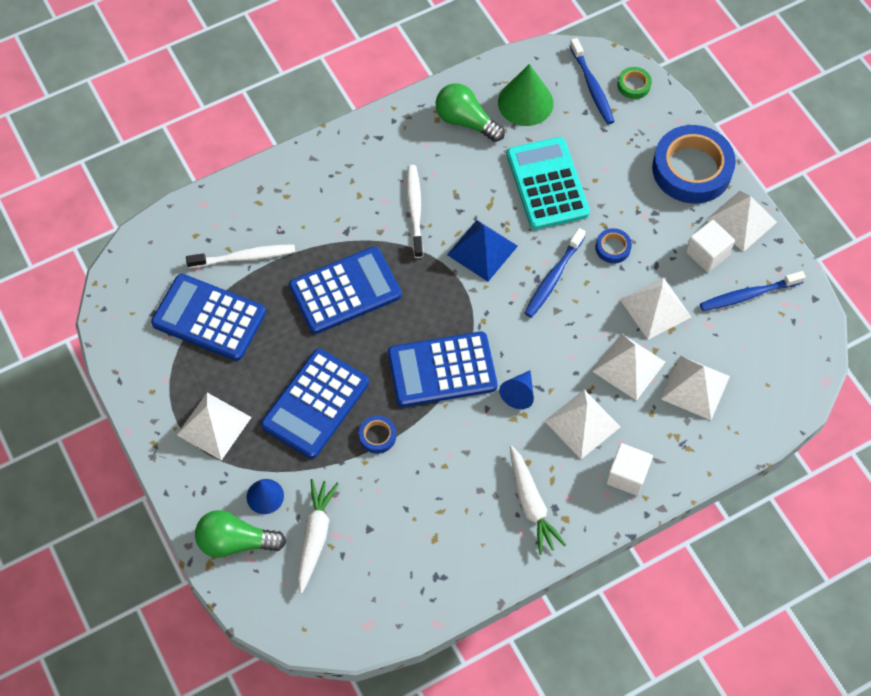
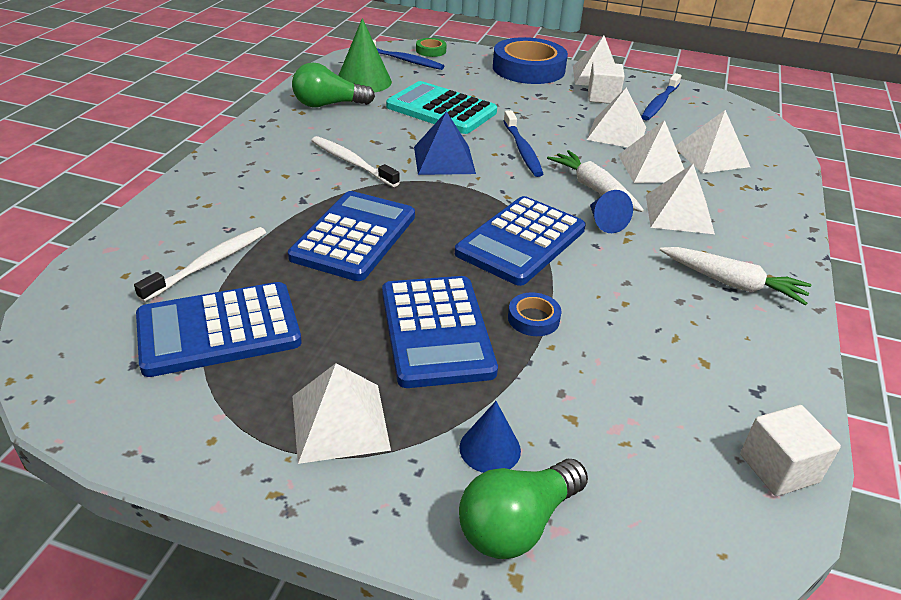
camera: 45 degrees left, 25 degrees down
(315, 536) = (597, 446): white carrot -> white carrot (594, 189)
(613, 248) = (539, 119): blue tape -> none
(627, 475) = (759, 224): white cube -> white cube (779, 468)

